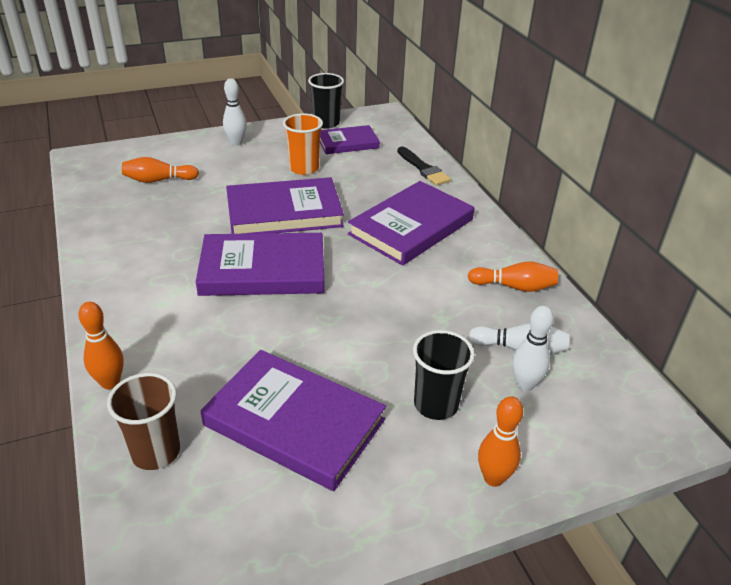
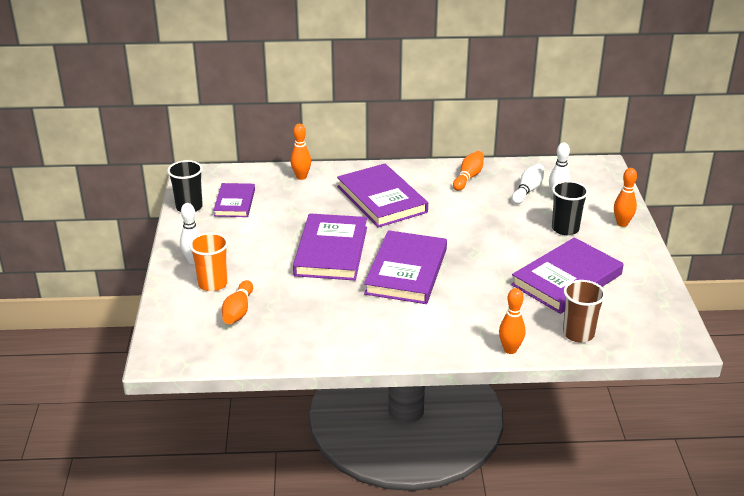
camera: 70 degrees left, 5 degrees down
(304, 168) = (265, 231): orange cup -> orange cup (213, 284)
(423, 168) = (301, 177): black brush -> orange bowling pin

